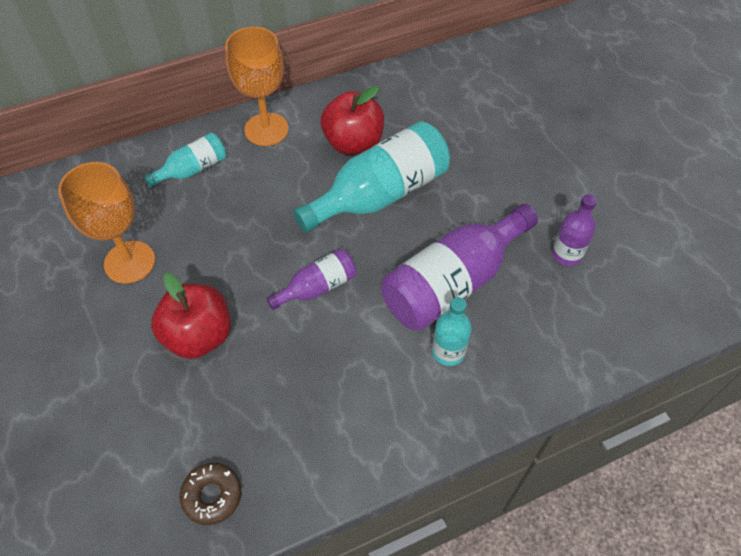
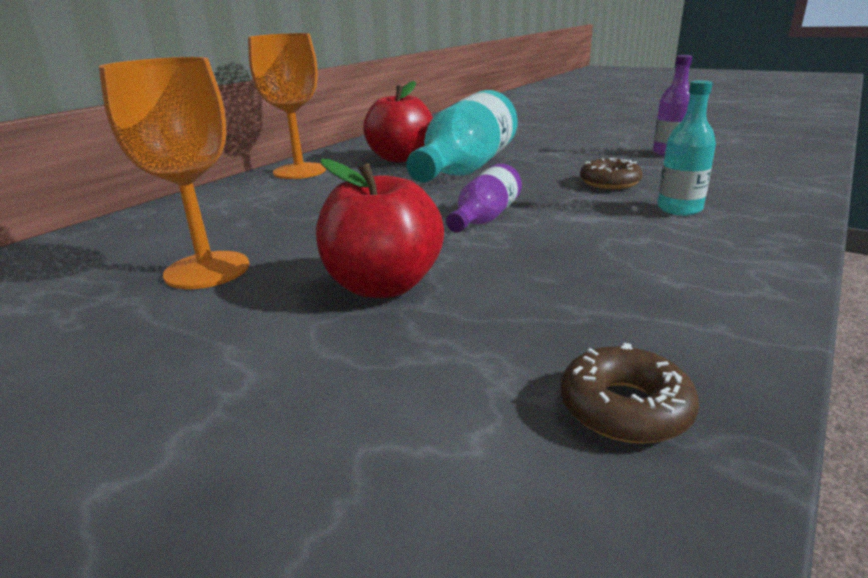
camera: 30 degrees left, 30 degrees down
(193, 169) = (235, 203): turquoise bottle -> none
(452, 282) = (609, 182): purple bottle -> brown donut

